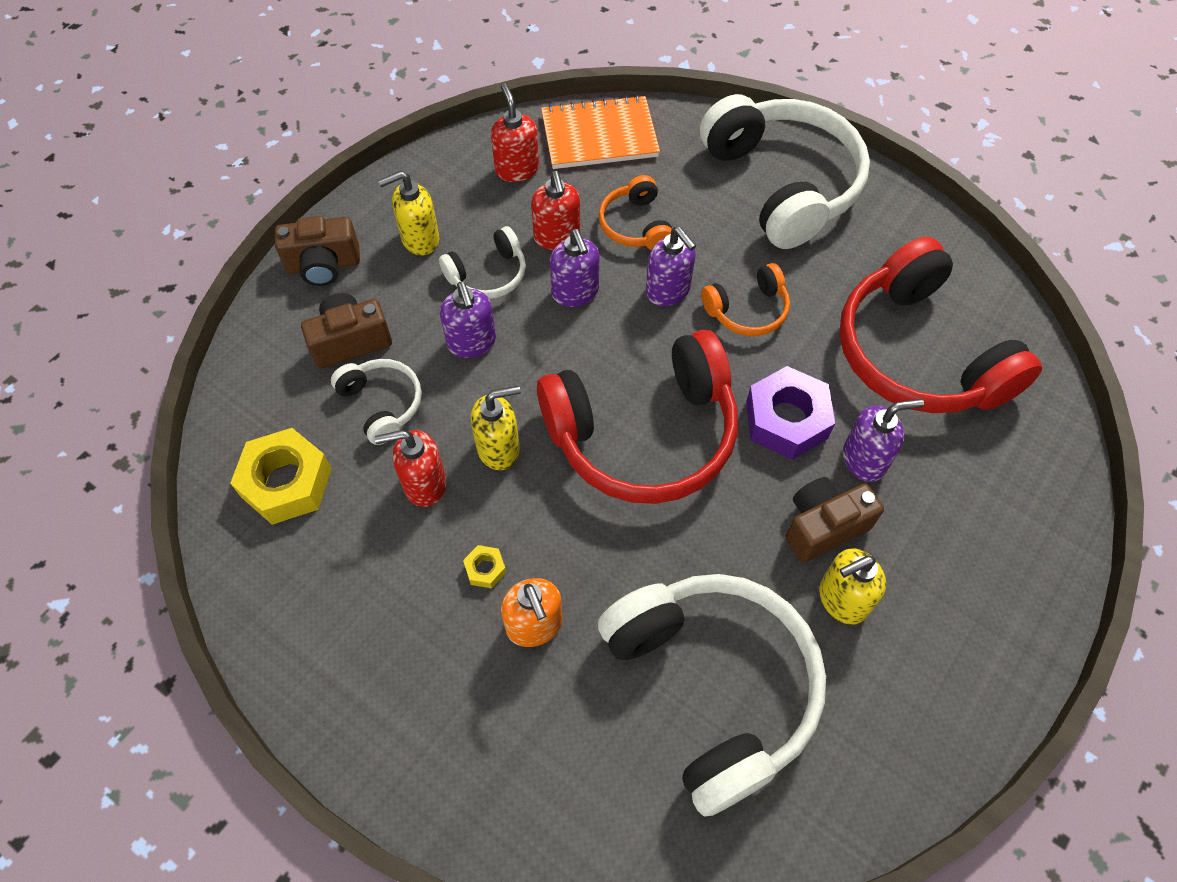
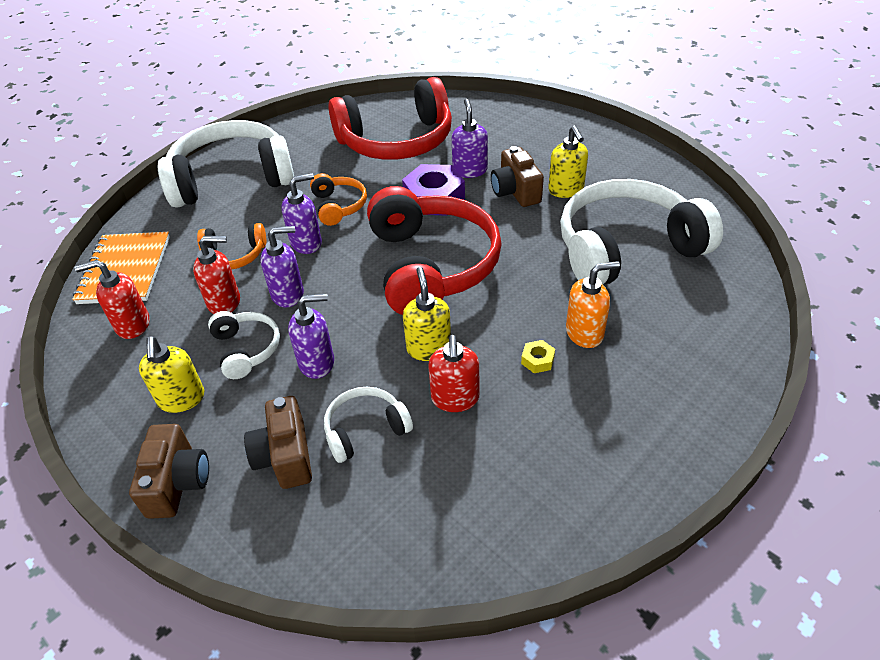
camera: 80 degrees left, 15 degrees down
(286, 483) = (438, 508): yellow nut -> none

